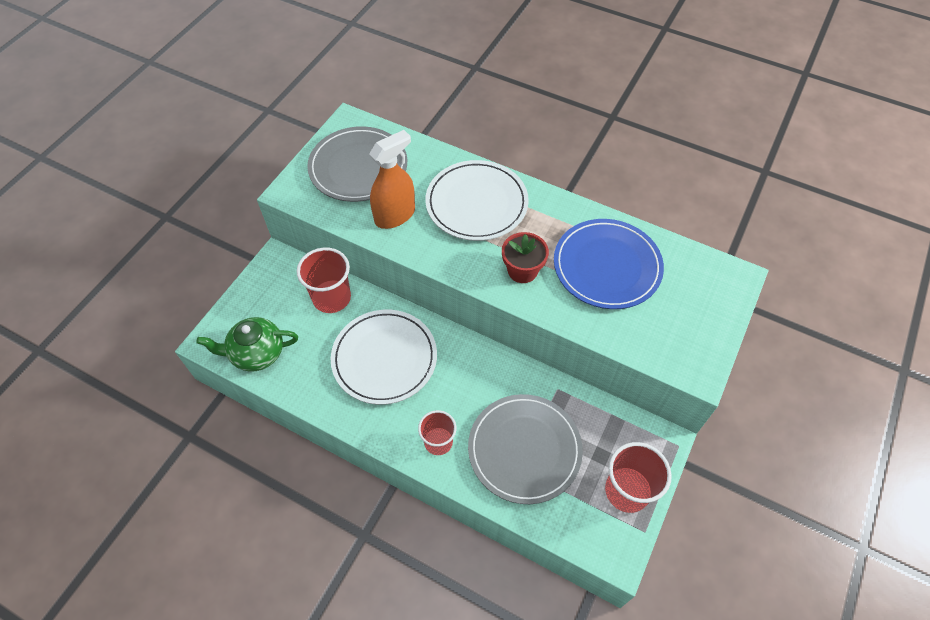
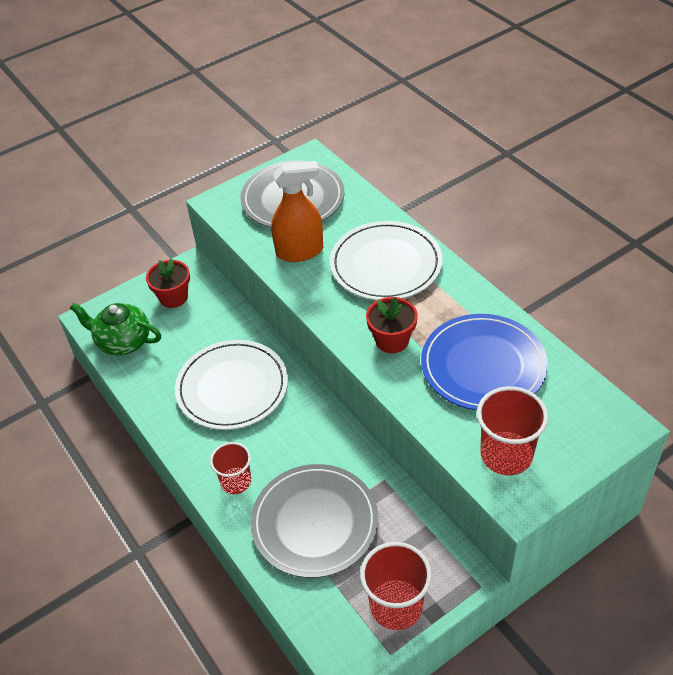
camera: 30 degrees right, 10 degrees down
(279, 293) = (173, 297): none -> red flower pot
(331, 298) = (217, 317): red cup -> red cup (506, 455)

